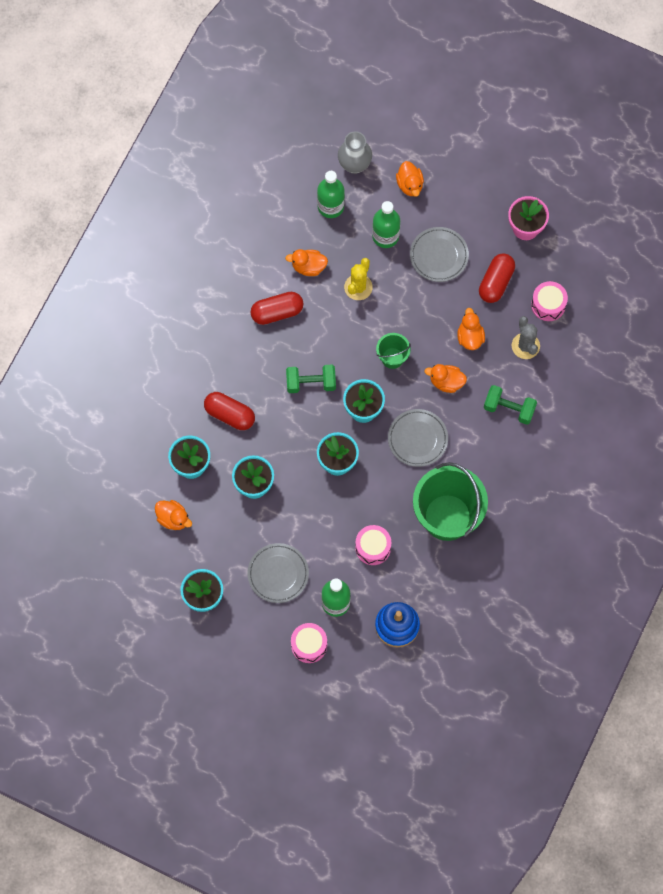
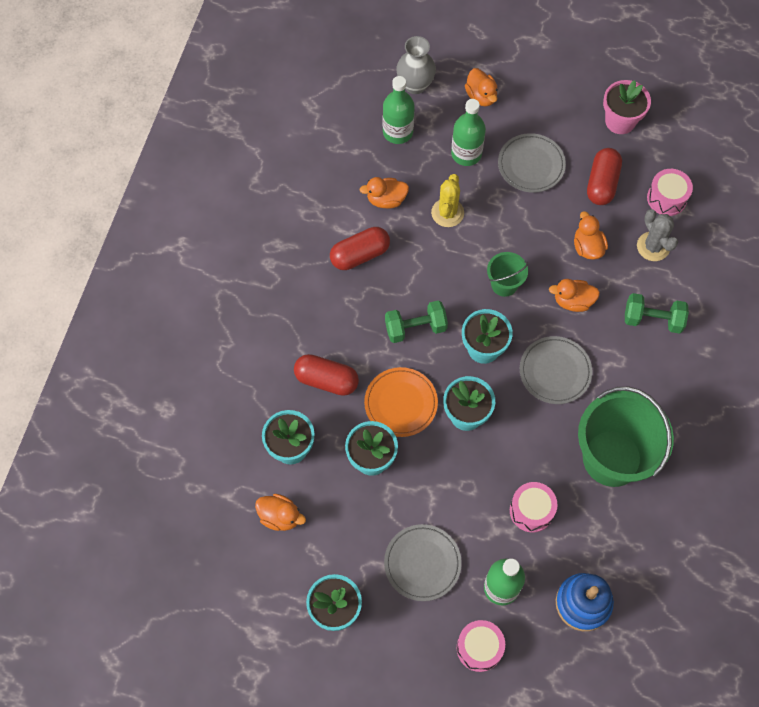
camera: 10 degrees left, 5 degrees down
(286, 444) = (401, 403): none -> orange plate

